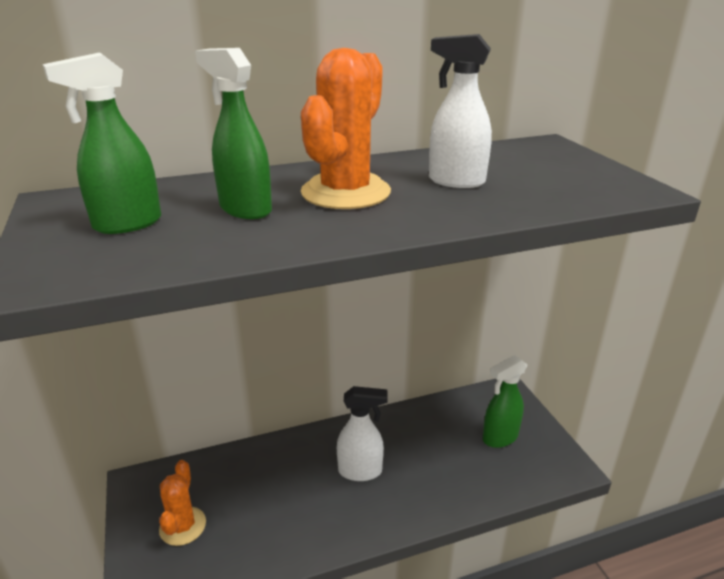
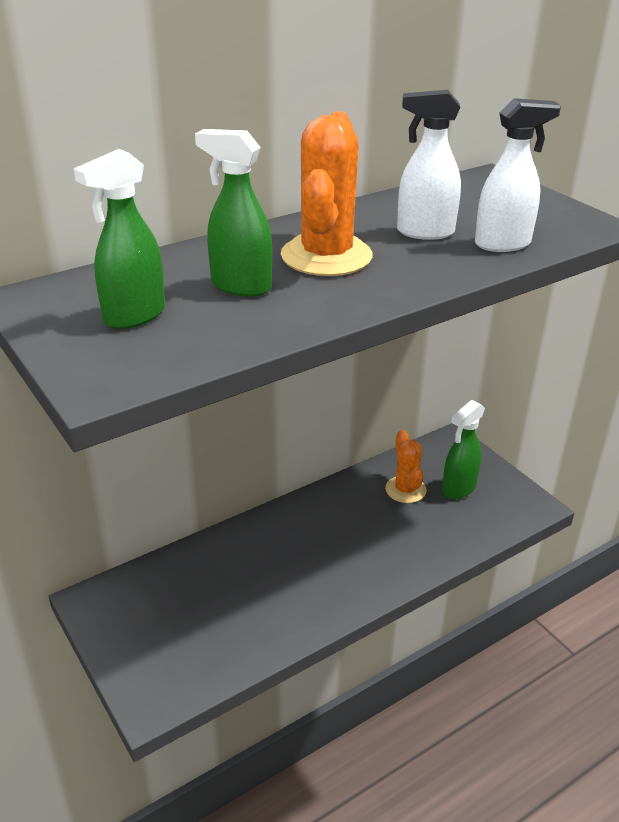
camera: 15 degrees left, 5 degrees up
(183, 526) = (164, 632): orange cactus -> orange cactus (405, 490)
(360, 471) = (329, 545): white spray bottle -> white spray bottle (503, 244)

